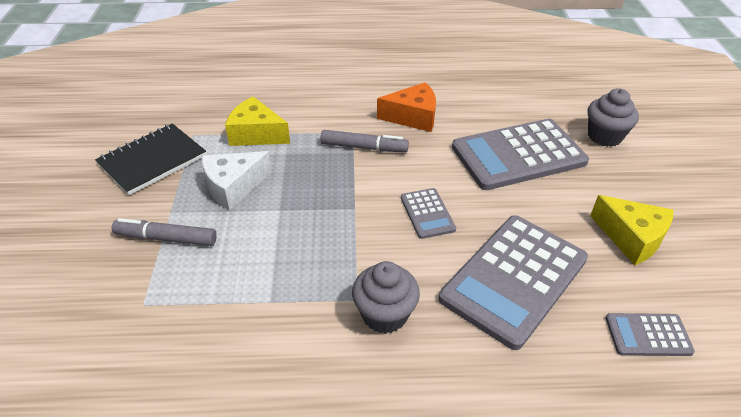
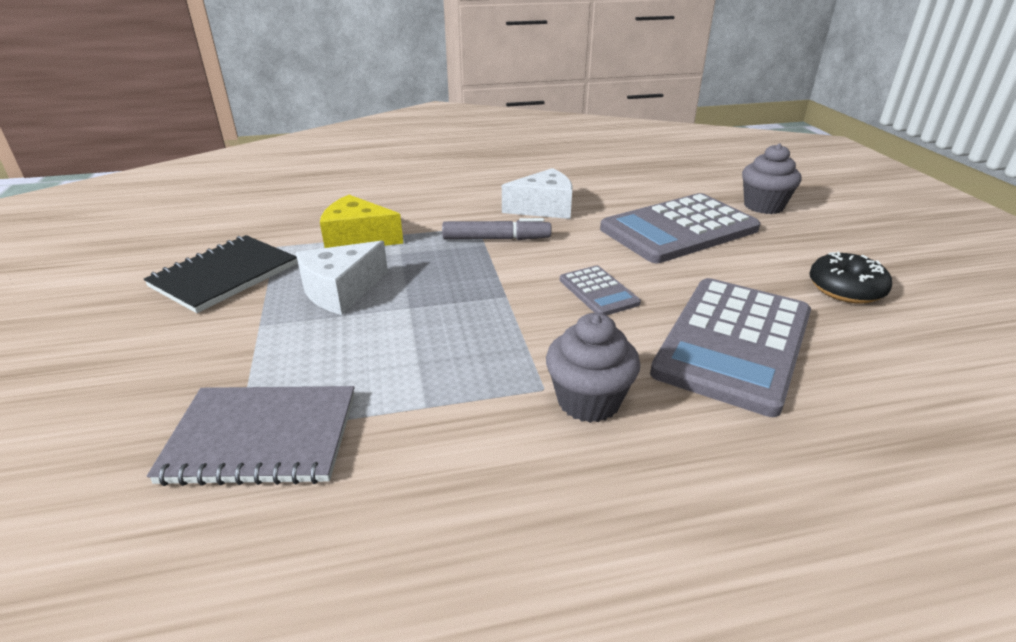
camera: 10 degrees left, 10 degrees down
(158, 310) = (262, 437): none -> grey notebook
(166, 238) = (259, 354): grey marker -> none
(413, 117) = (544, 208): orange cheese -> white cheese
(631, 238) = (845, 289): yellow cheese -> black donut
(648, 335) = (923, 379): grey calculator -> none

